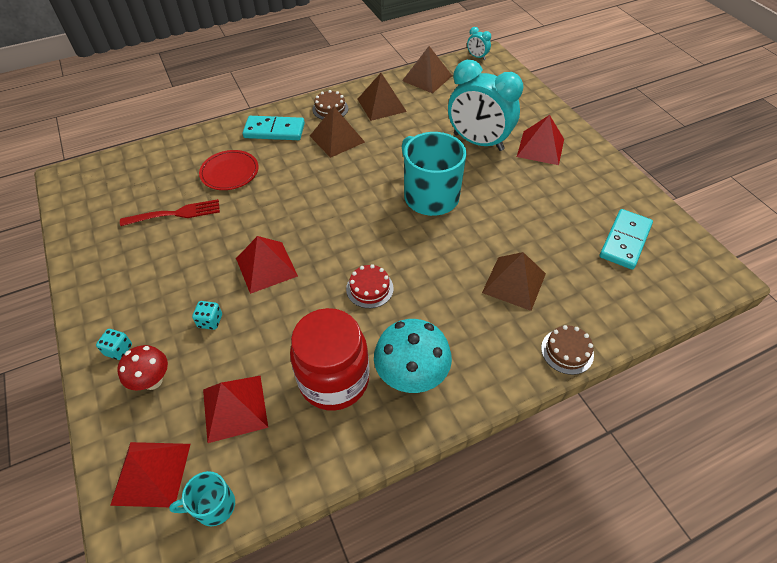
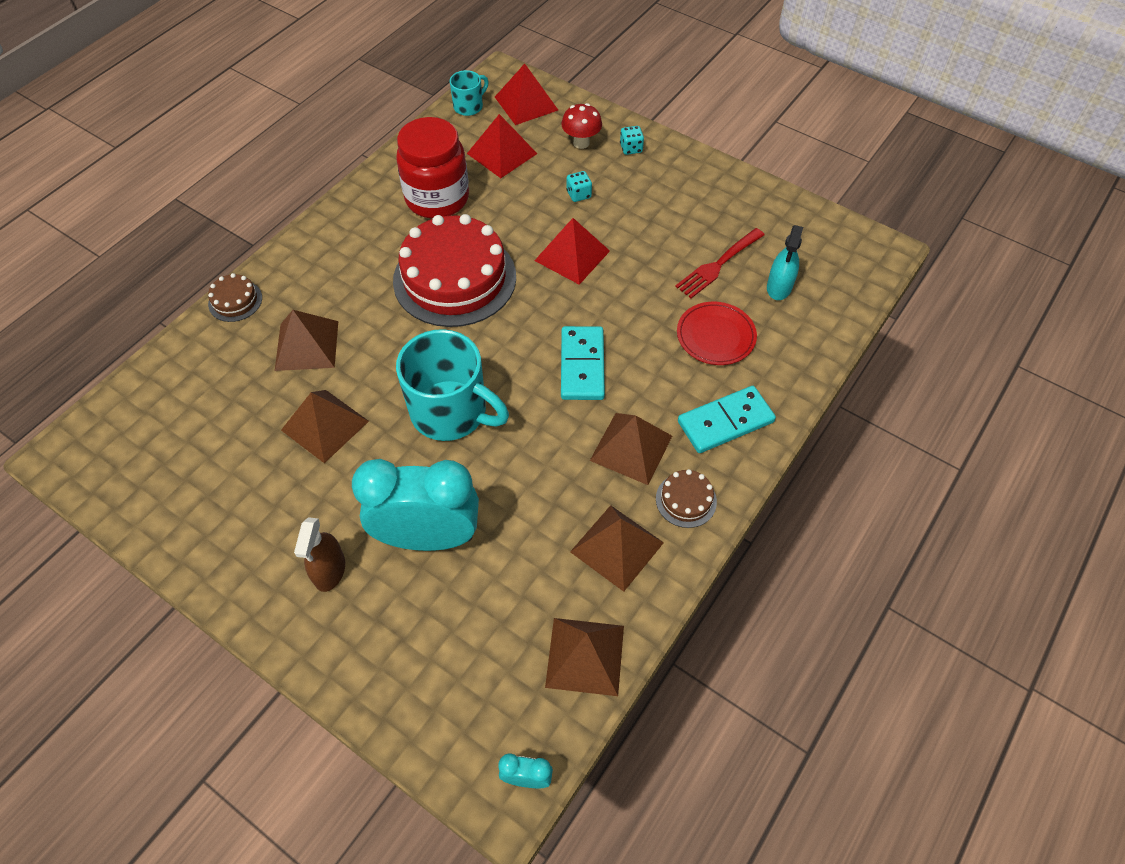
camera: 150 degrees right, 5 degrees up
(157, 183) = (779, 287): none -> turquoise spray bottle
(369, 288) = (454, 278): red cake -> red cake, size x2.37
(411, 378) = (372, 225): turquoise mushroom -> none
(518, 220) = (325, 425): none -> brown pyramid
(540, 147) = (329, 570): red pyramid -> brown spray bottle
(625, 241) = (183, 454): turquoise domino -> turquoise domino (582, 365)

